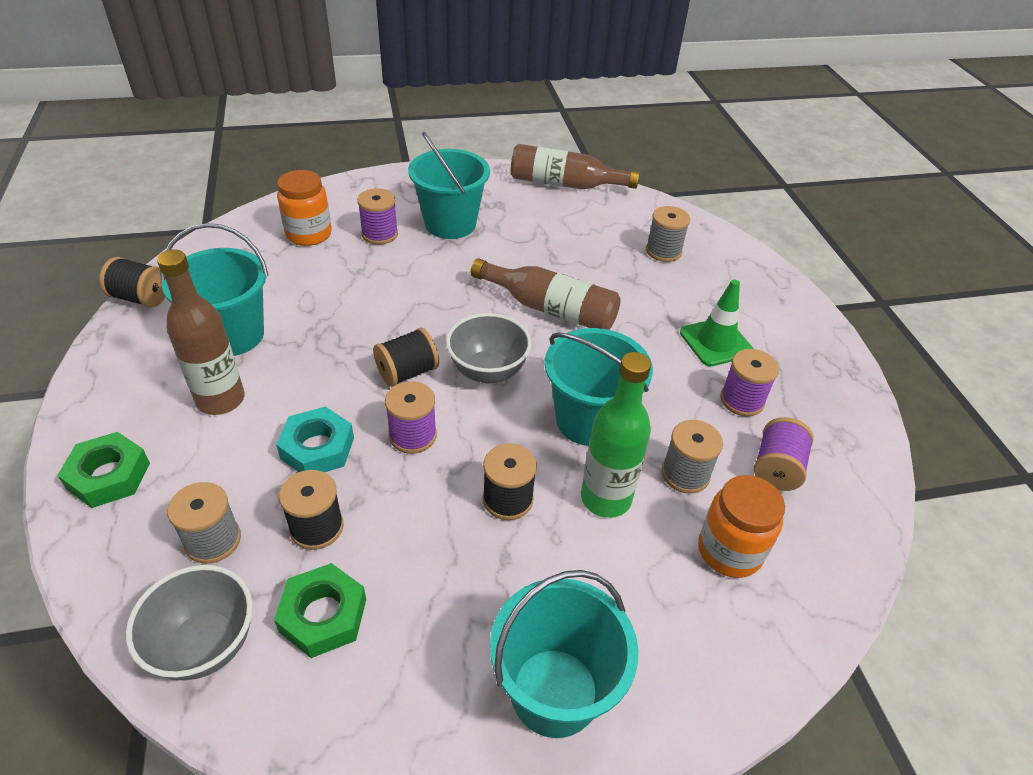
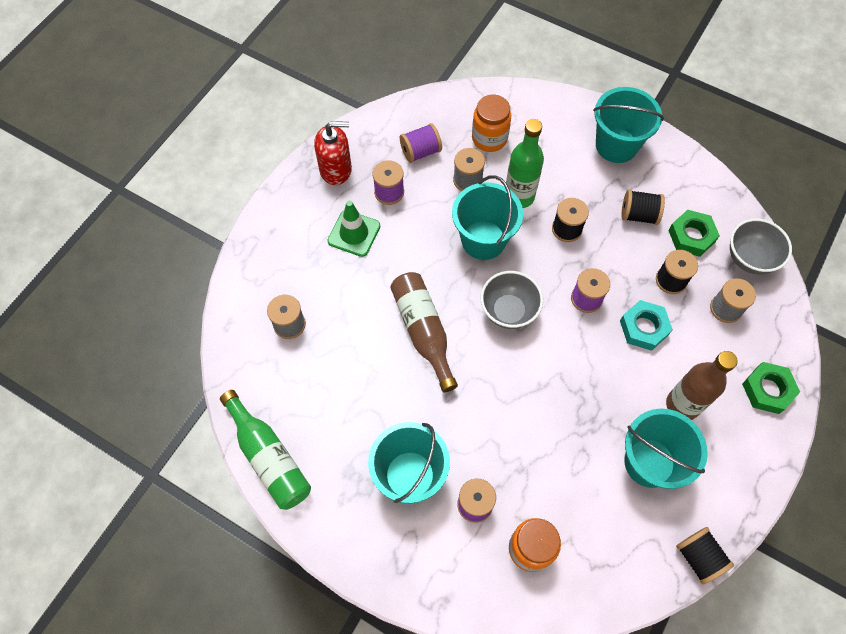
camera: 135 degrees left, 20 degrees up
(407, 372) = (557, 345): black spool -> black spool (638, 215)
(564, 184) = (269, 458): brown bottle -> green bottle
(821, 385) = (336, 169): none -> red soap dispenser

